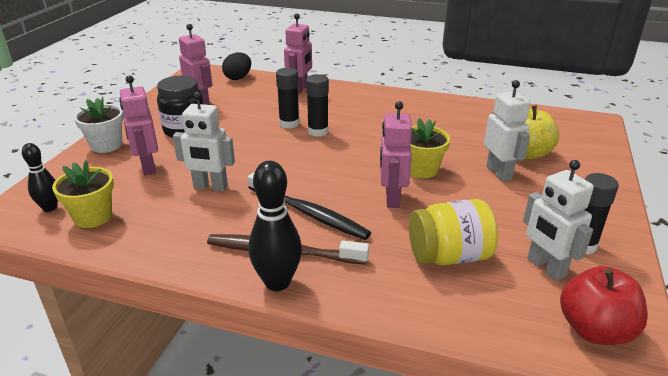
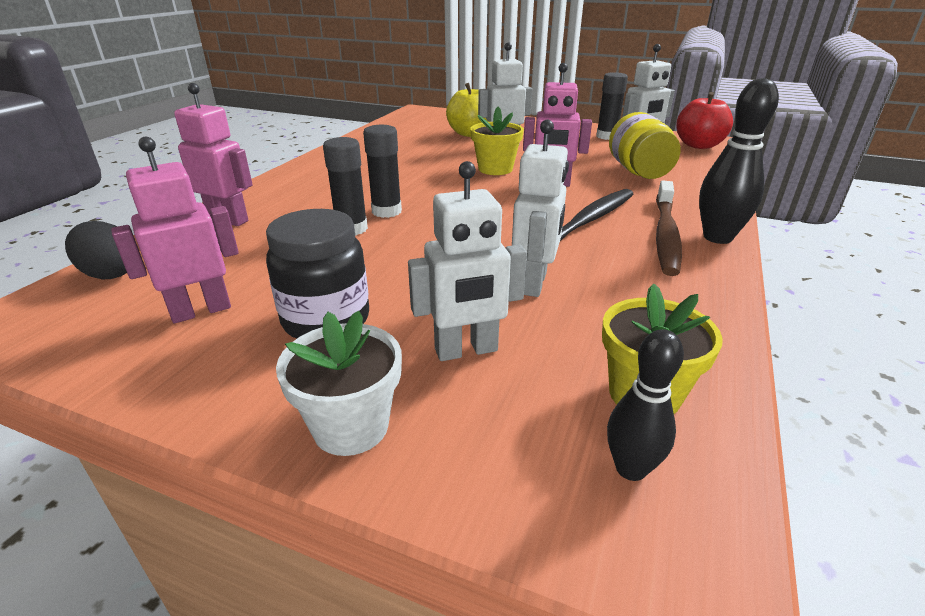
camera: 85 degrees left, 0 degrees up
(147, 167) = (466, 350): pink robot -> white robot

